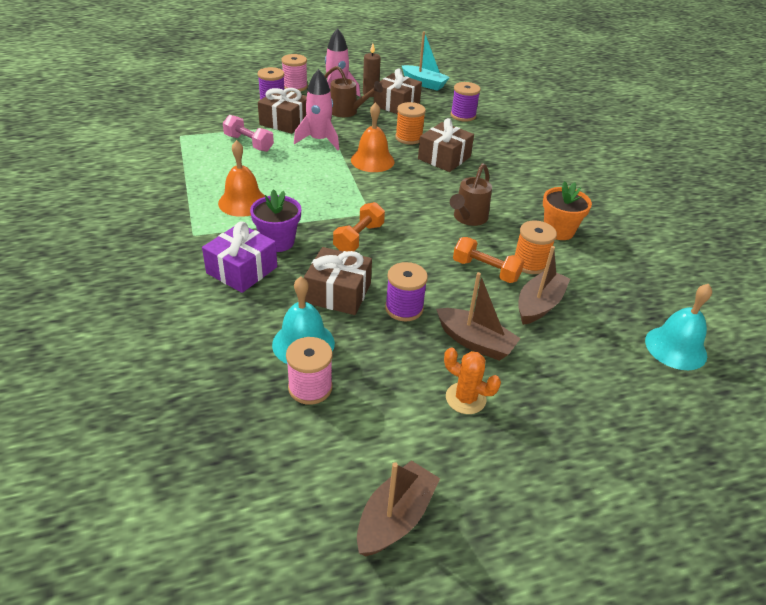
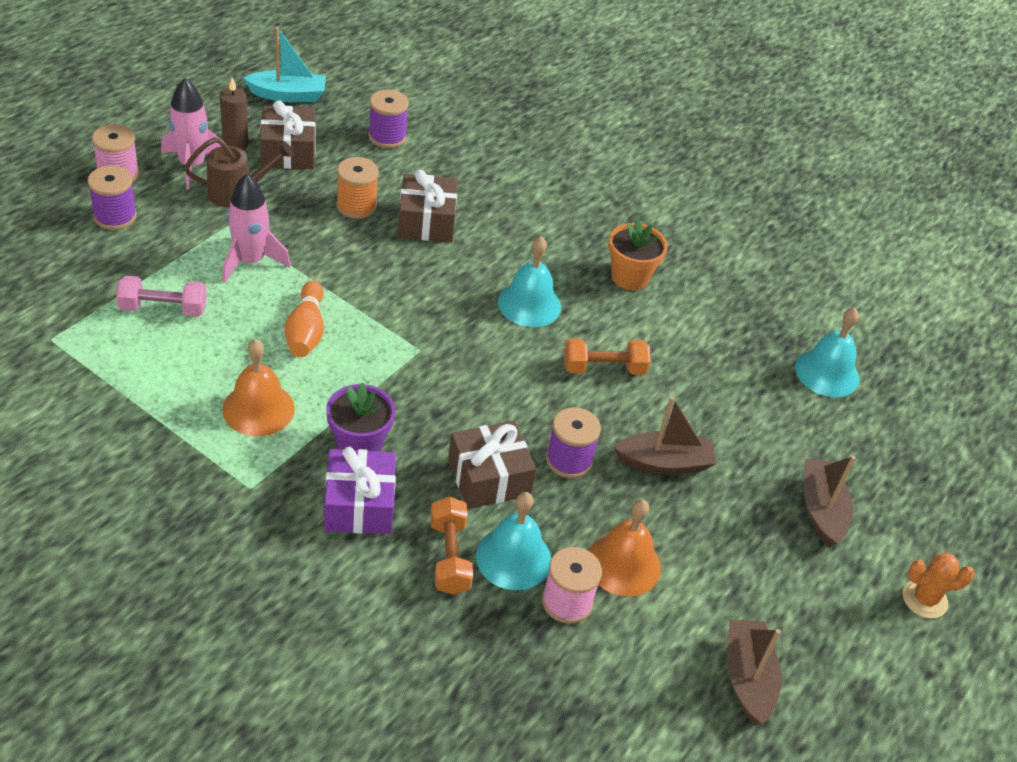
camera: 40 degrees left, 5 degrees up
(285, 122) = (172, 248): brown gift -> none
(312, 180) = (306, 331): none -> orange bowling pin
(358, 238) = (441, 392): orange dumbbell -> orange dumbbell (449, 556)
(372, 160) = (348, 265): orange bell -> orange bell (623, 564)
(465, 398) = (706, 530): orange cactus -> orange cactus (924, 599)
(468, 218) = (529, 304): brown watering can -> turquoise bell
(530, 263) = (637, 336): orange spool -> none
(539, 305) = (684, 386): brown boat -> brown boat (821, 509)

